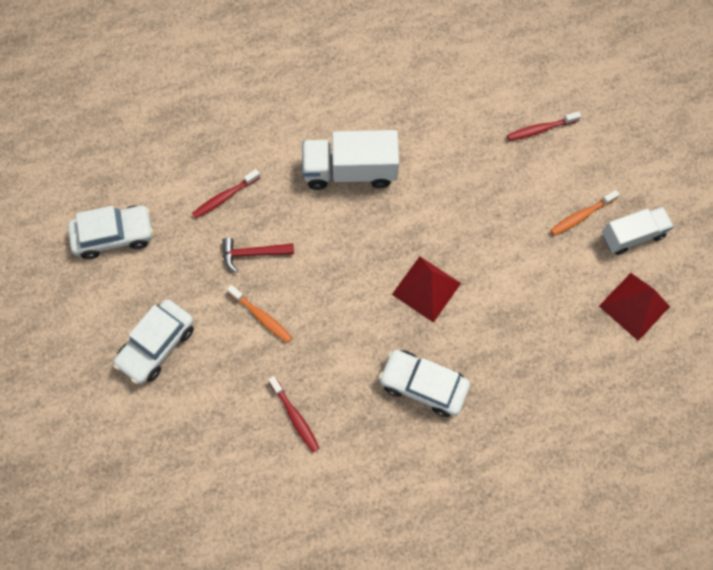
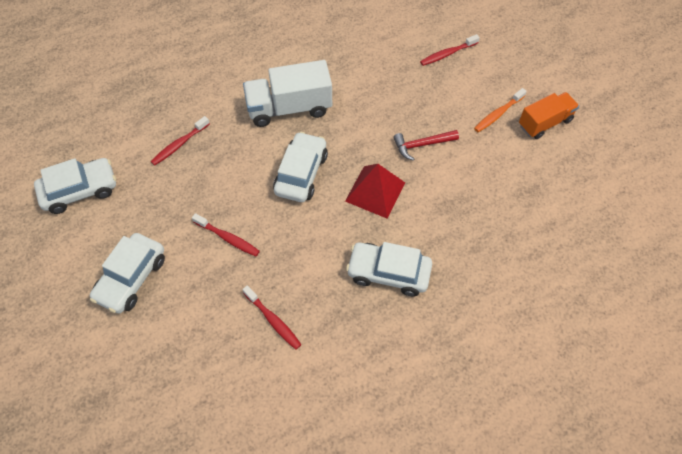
camera: 10 degrees left, 10 degrees down
(253, 253) = (212, 186): red hammer -> red hammer (422, 145)
(262, 316) = (228, 238): orange toothbrush -> red toothbrush
(350, 254) = (301, 173): none -> white car
(632, 235) = (544, 123): white truck -> orange truck
(634, 306) = (561, 178): red pyramid -> none

